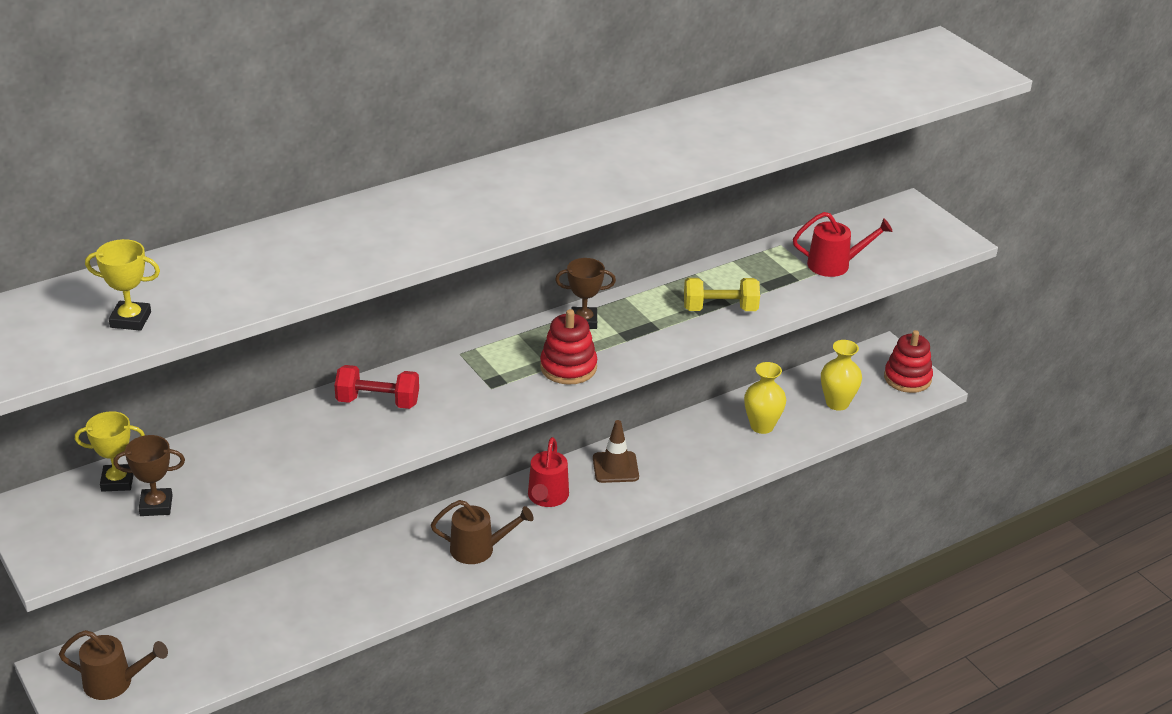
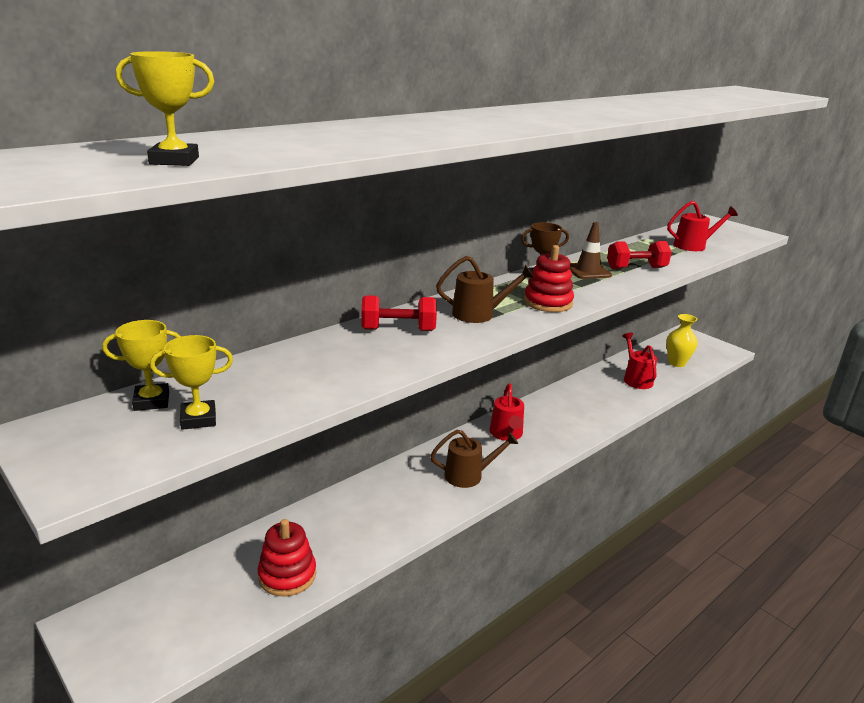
camera: 10 degrees left, 10 degrees down
(115, 682) = (150, 631): brown watering can -> brown watering can (479, 314)
(156, 505) = (198, 419): brown trophy -> yellow trophy
(615, 467) = (548, 411): brown traffic cone -> brown traffic cone (588, 271)
(720, 309) = (636, 268): yellow dumbbell -> red dumbbell
(762, 426) = (636, 379): yellow vase -> red watering can
(907, 378) = (711, 347): red stacking toy -> red stacking toy (287, 575)

